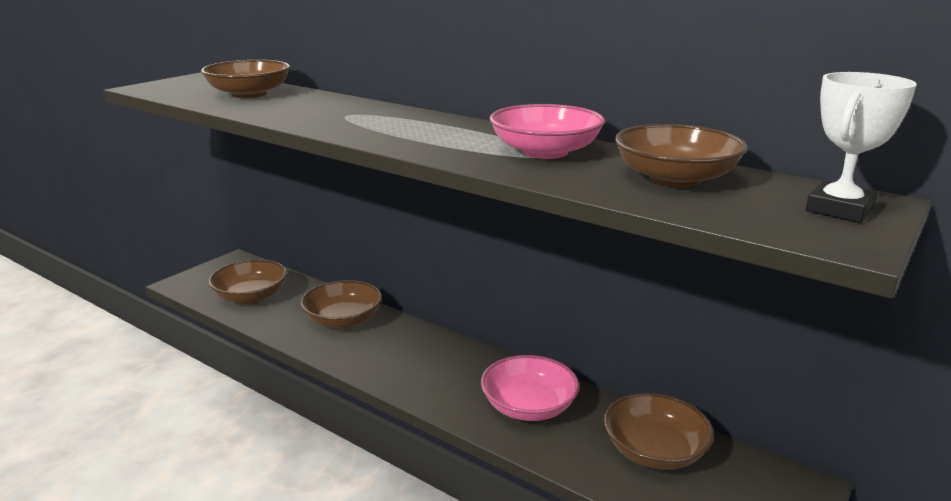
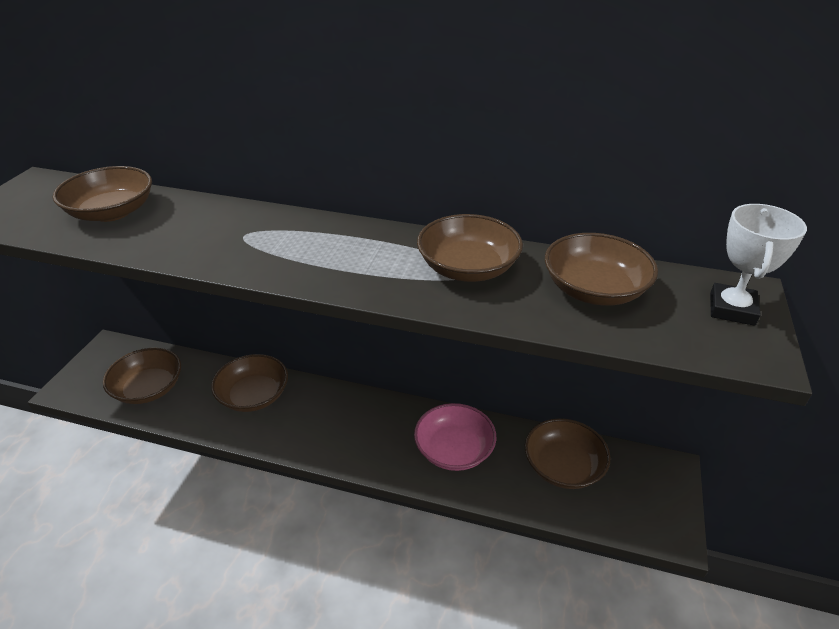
camera: 20 degrees left, 15 degrees up
(545, 152) = (468, 268): pink bowl -> brown bowl

